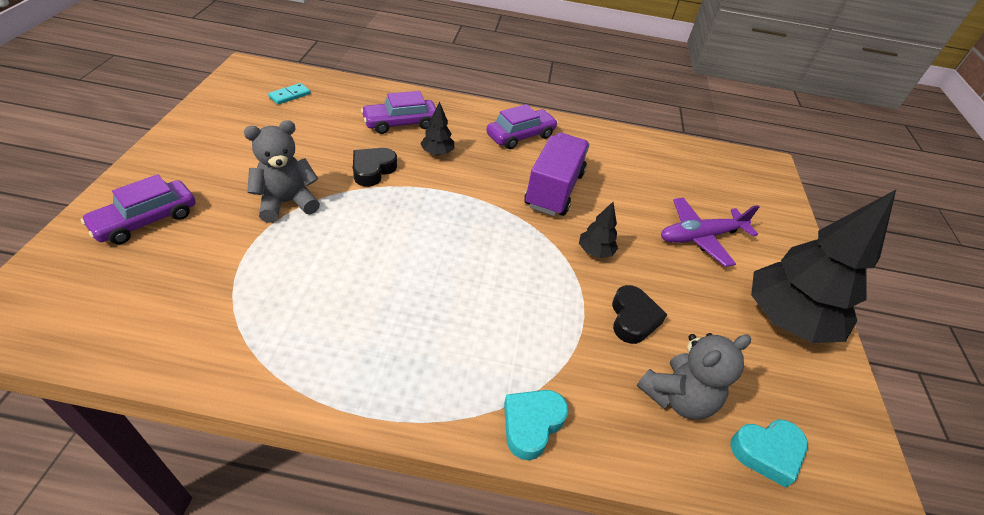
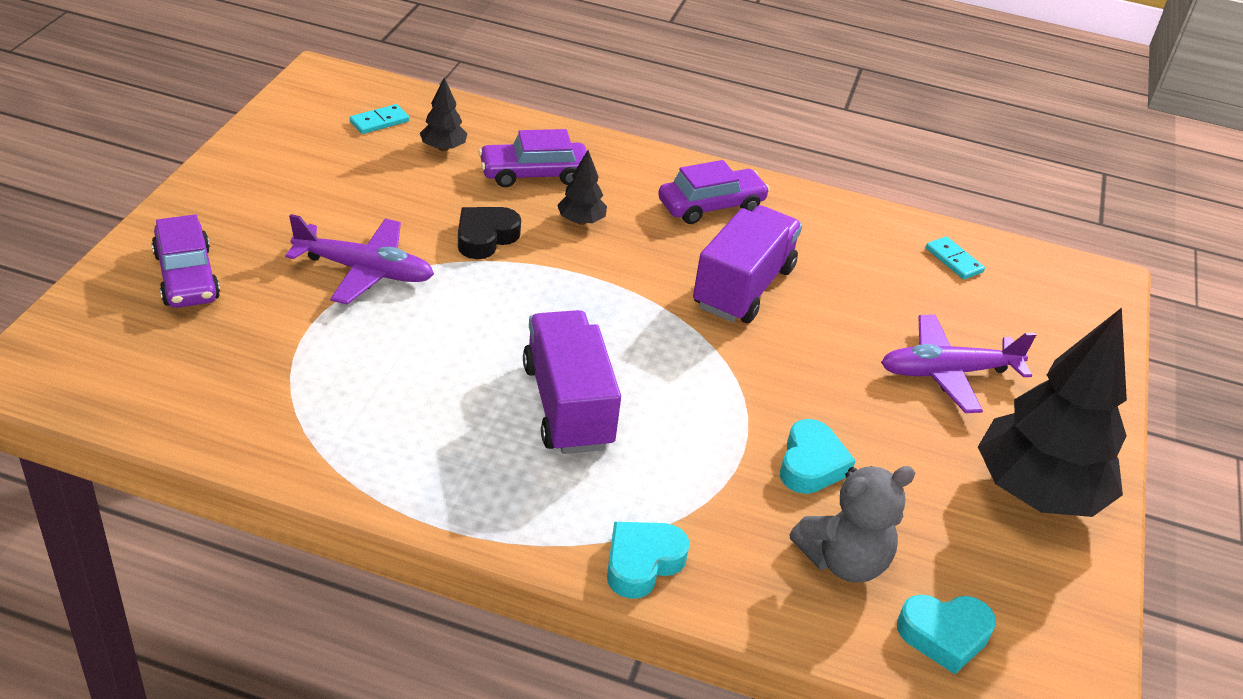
camera: 10 degrees right, 5 degrees down
(146, 220) = (187, 276): purple car -> purple car turned 75 degrees counterclockwise
(286, 203) = (364, 271): grey teddy bear -> purple plane
(451, 293) = (568, 406): none -> purple truck
(595, 251) = (781, 376): black tree -> black tree (443, 148)
(633, 319) = (811, 464): black heart -> turquoise heart
(679, 159) = (954, 260): none -> turquoise domino

